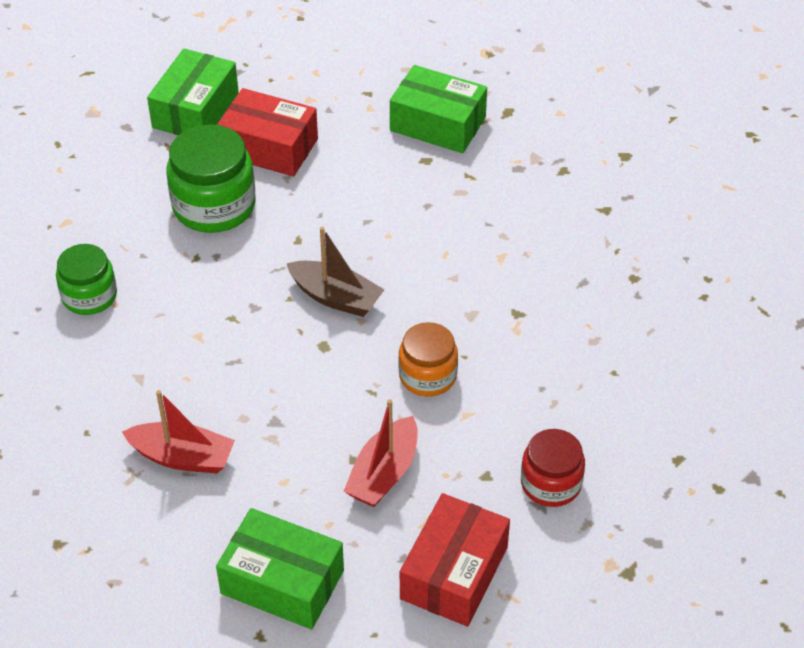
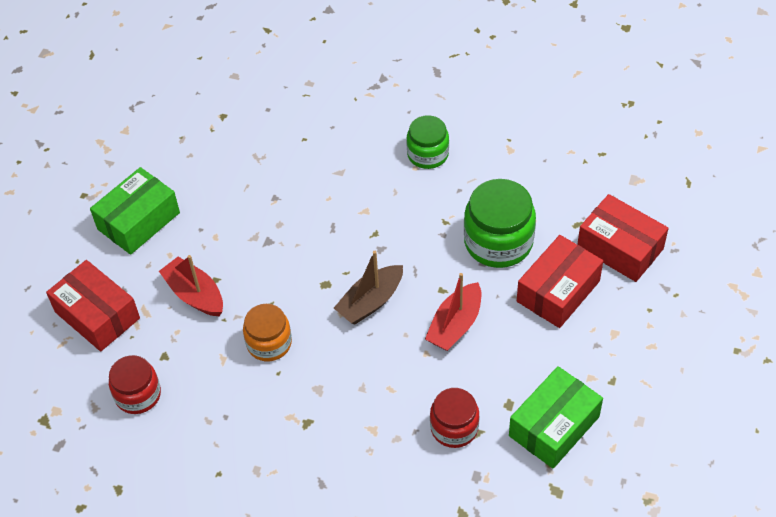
camera: 110 degrees right, 5 degrees up
(182, 457) = (260, 185): red boat -> red boat (455, 325)
(195, 110) = (620, 248): green box -> red box
(471, 194) = (454, 427): none -> red jar

